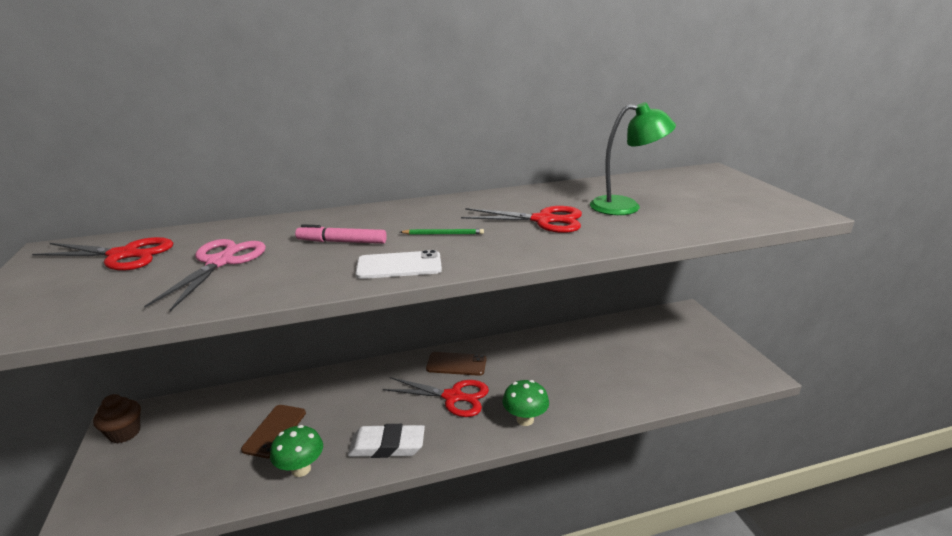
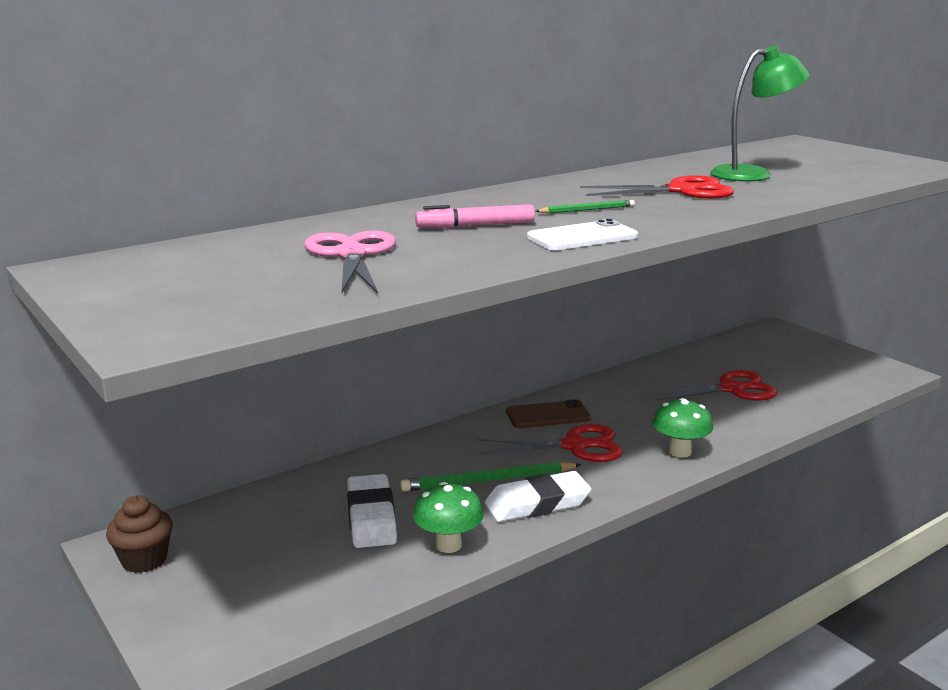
camera: 20 degrees left, 5 degrees down
(124, 255) = (198, 262): red scissors -> red scissors (732, 389)
(275, 431) = (371, 517): brown phone -> white eraser
(371, 416) = (488, 481): none -> green pencil

